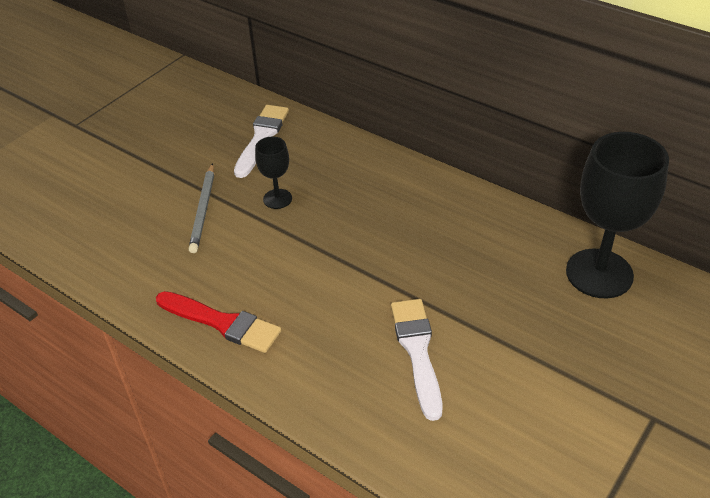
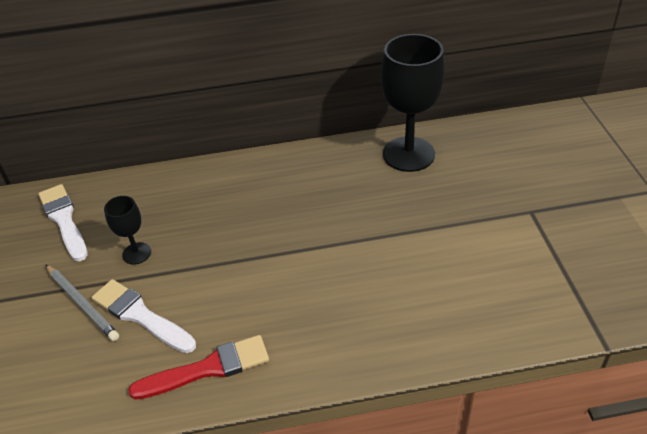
camera: 45 degrees left, 0 degrees up
(417, 351) = (366, 277): white brush -> white brush (140, 315)

